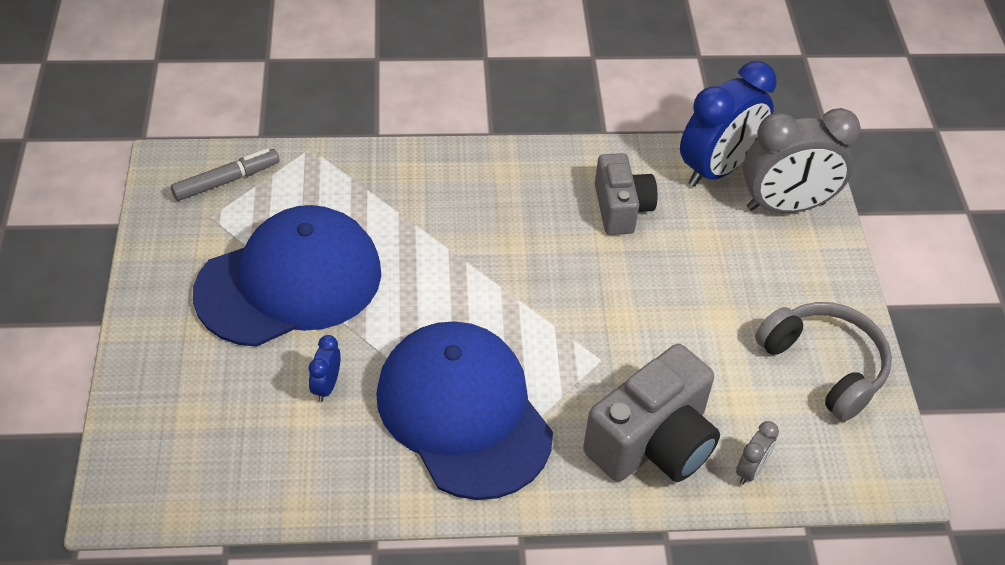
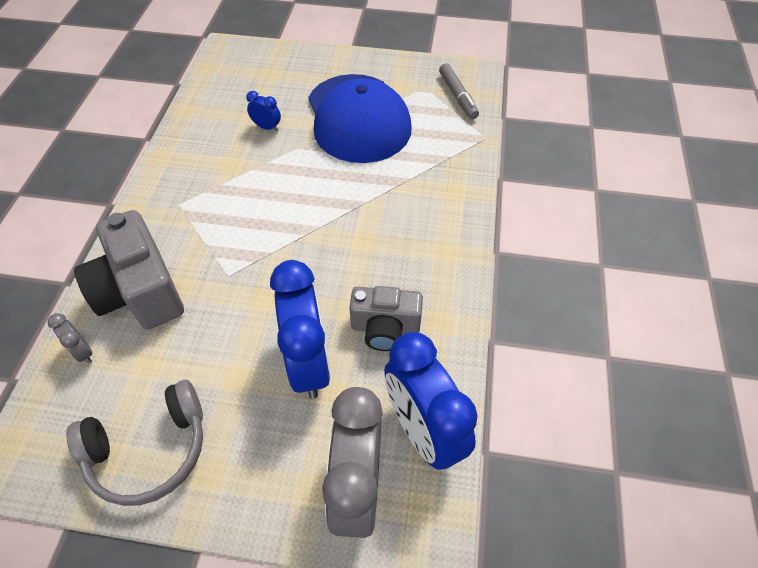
camera: 105 degrees right, 5 degrees up
(463, 412) = (217, 188): blue cap -> none
(683, 262) = (308, 363): none -> blue clock

